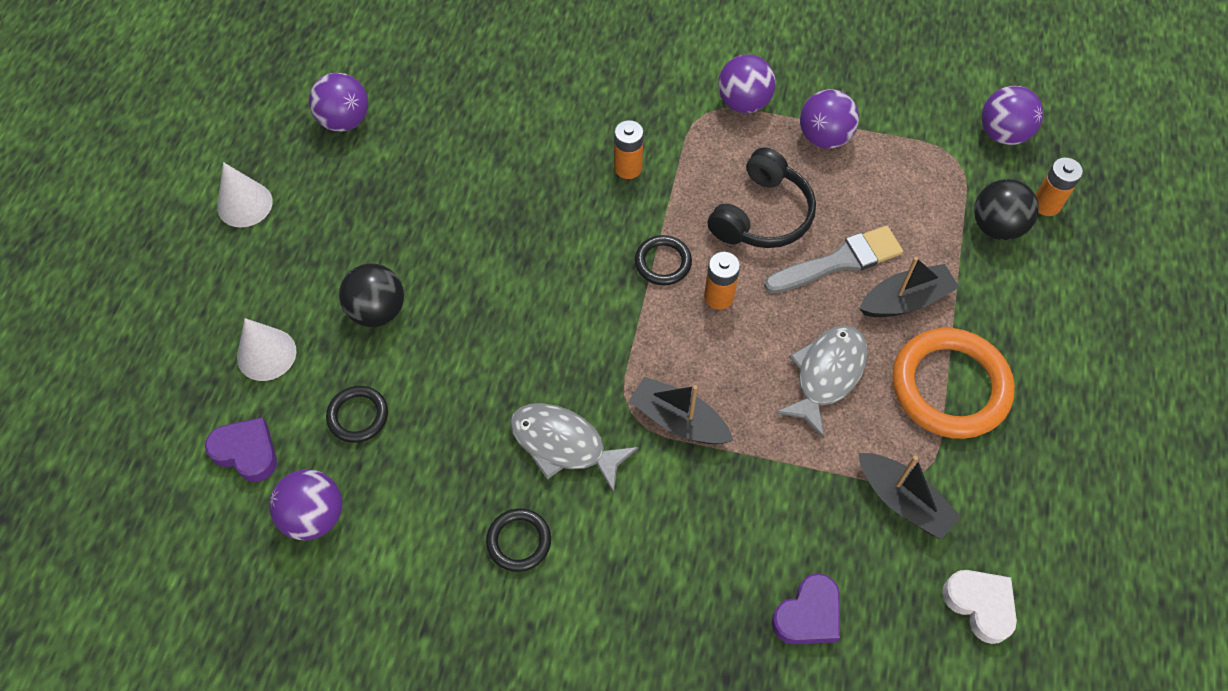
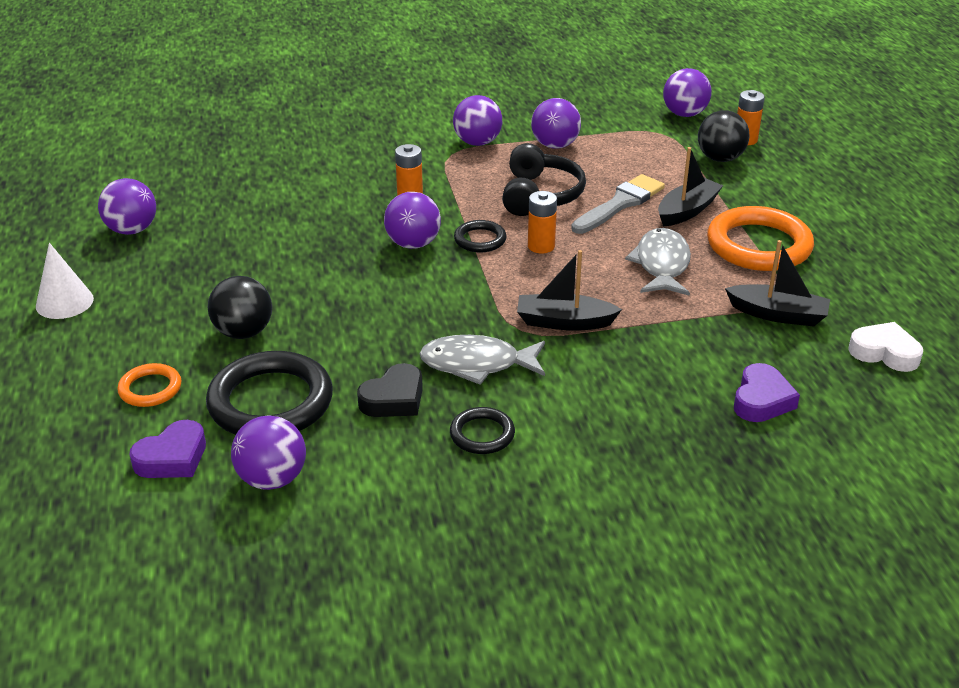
camera: 25 degrees left, 25 degrees down
(246, 452) = (172, 458): purple heart -> purple heart turned 135 degrees clockwise
(266, 354) = (150, 389): white cone -> orange ring
(358, 416) = (270, 402): black ring -> black ring, size x1.98
(465, 459) = (394, 399): none -> black heart
(594, 243) = (413, 244): none -> purple ball

